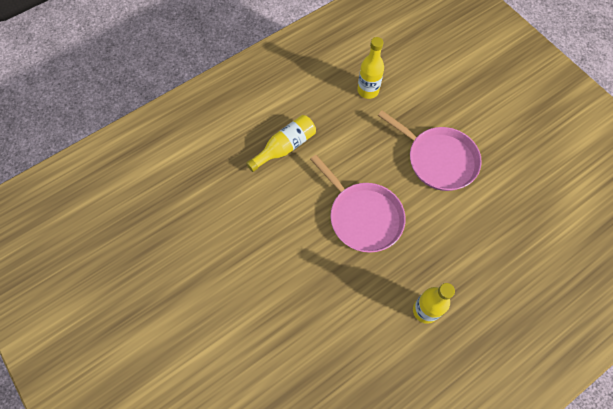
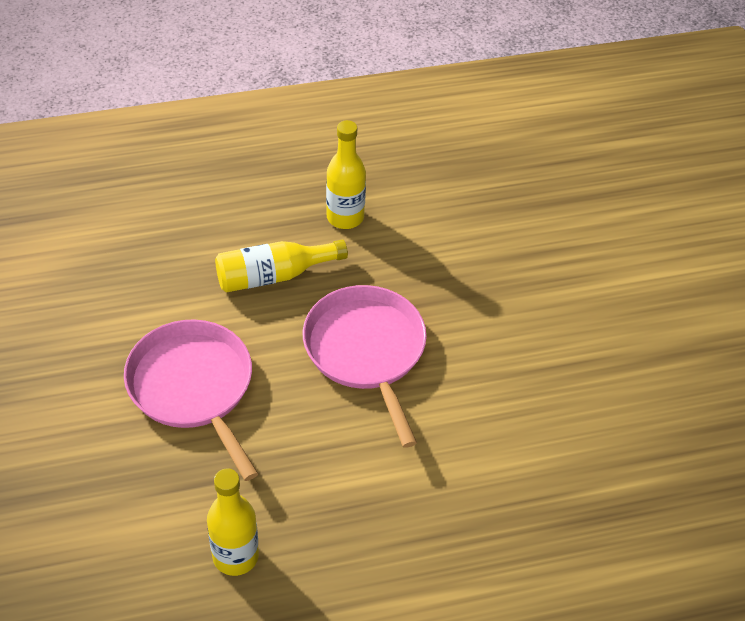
camera: 160 degrees left, 15 degrees down
(285, 147) = (445, 505): yellow bottle -> yellow bottle (274, 275)

